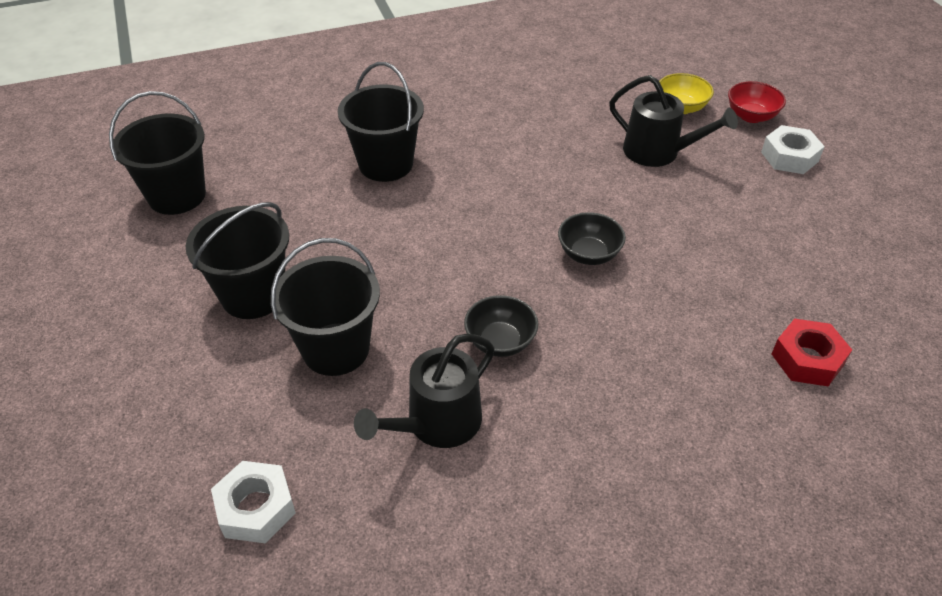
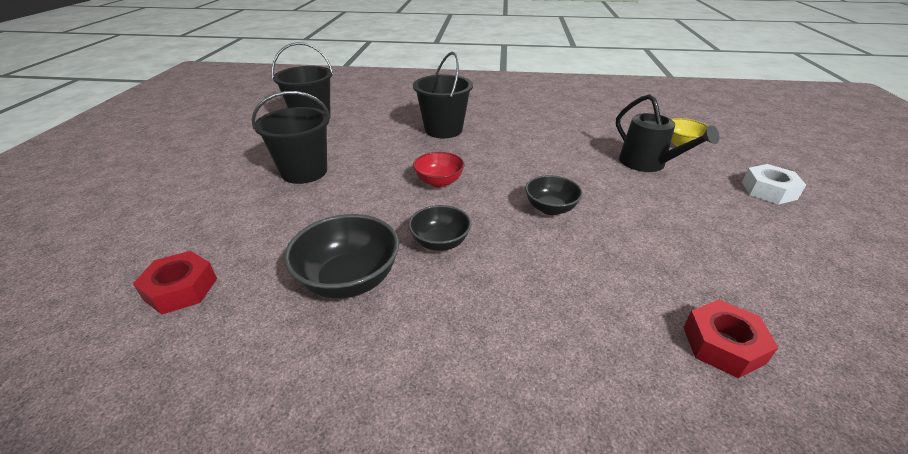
camera: 25 degrees right, 10 degrees down
(256, 508) = (181, 289): white nut -> red nut
(336, 349) = (324, 213): black bucket -> none
(437, 423) = (349, 280): black watering can -> black bowl
(751, 116) = (742, 159): red bowl -> red bowl (439, 182)

